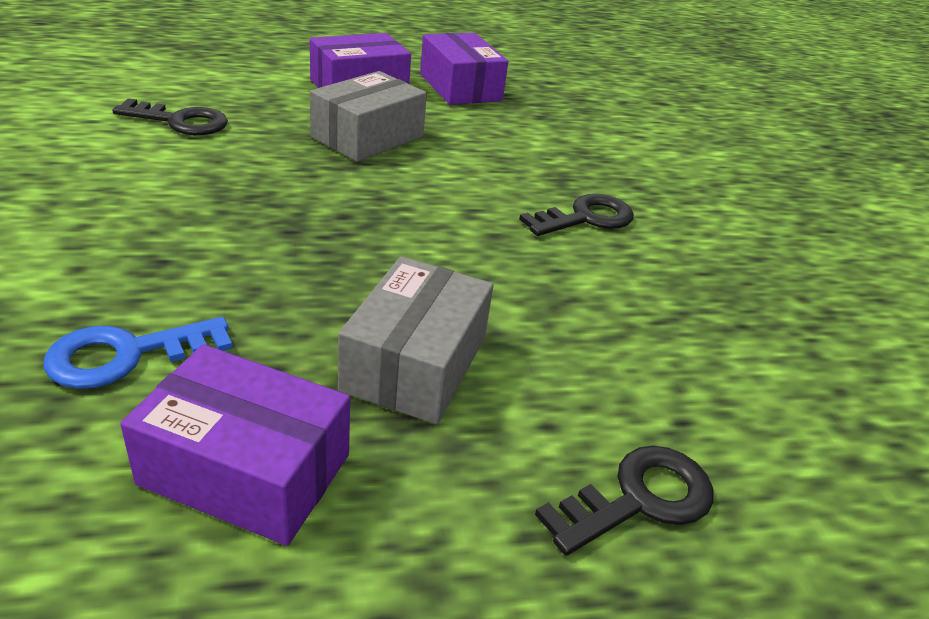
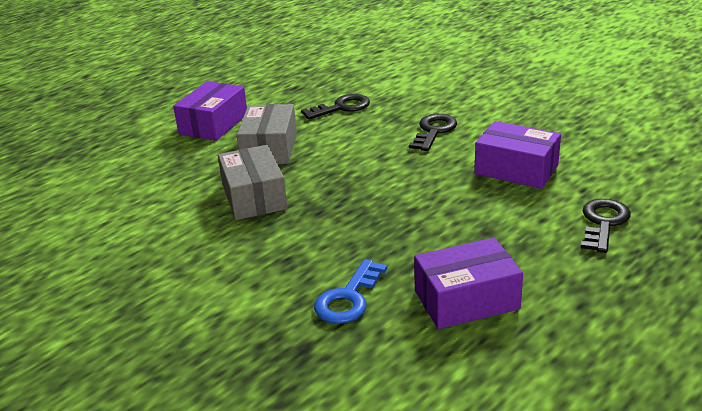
camera: 30 degrees left, 5 degrees down
(180, 121) = (156, 195): black key -> black key (341, 107)
(415, 363) = (463, 229): grey box -> grey box (254, 197)
(460, 87) = (266, 95): purple box -> purple box (516, 169)

